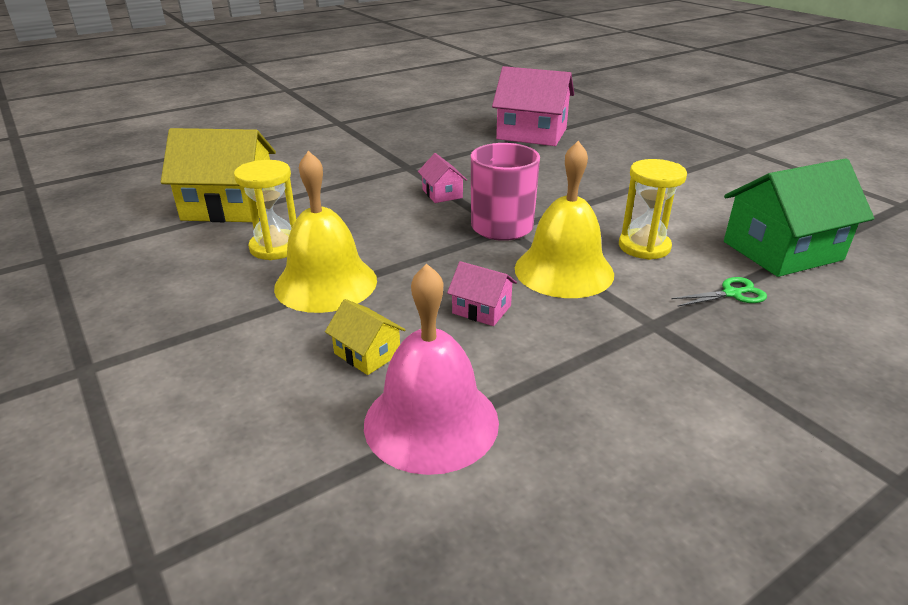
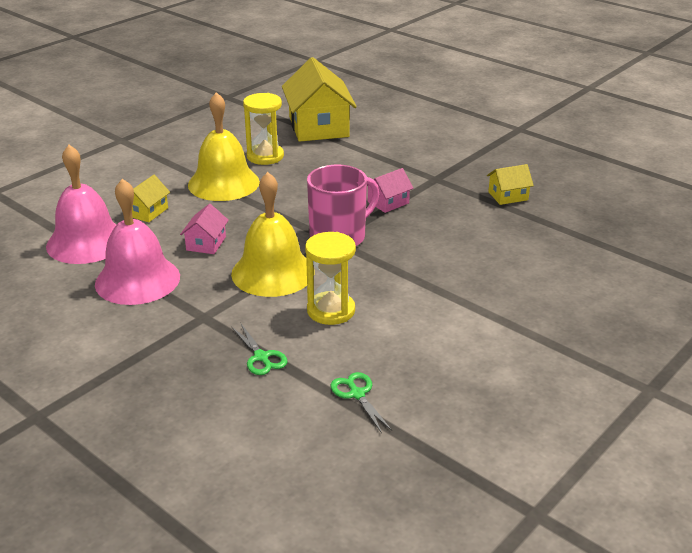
camera: 75 degrees right, 0 degrees up
(461, 146) = (508, 196): none -> yellow house
(531, 134) = (576, 231): pink house -> none
(559, 373) = (137, 280): none -> pink bell
(782, 251) = (357, 394): green house -> green scissors

